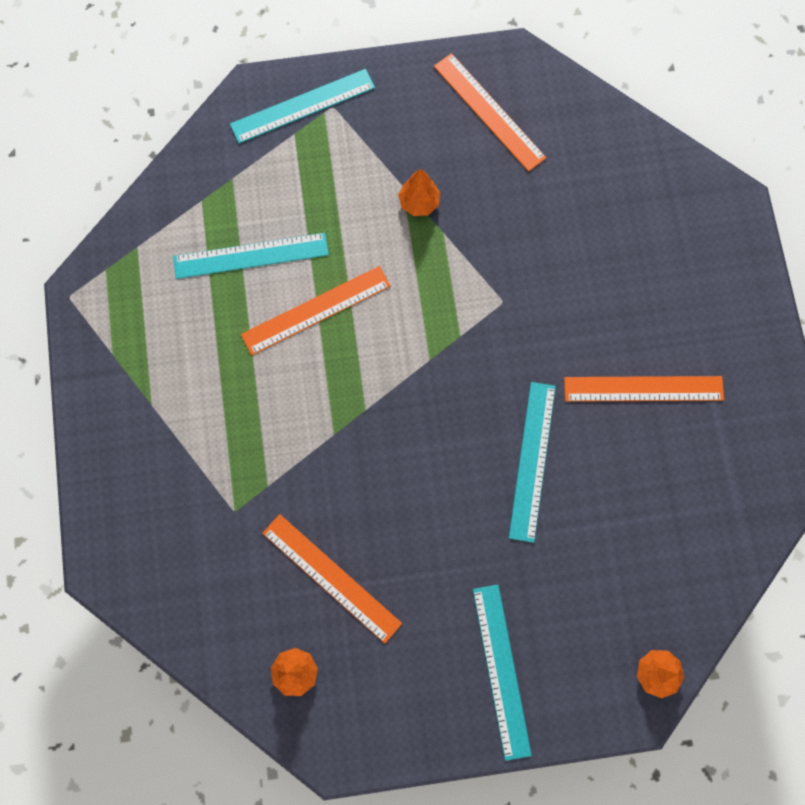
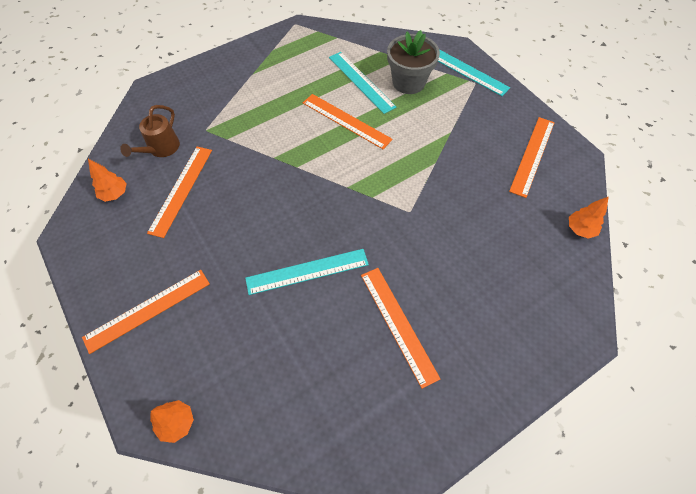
camera: 65 degrees right, 15 degrees down
(240, 585) = (161, 149): none -> brown watering can
(286, 192) = (408, 82): none -> grey flower pot
(419, 202) = (446, 143): orange tree -> orange tree (580, 229)
(501, 670) = (148, 310): turquoise ruler -> orange ruler

